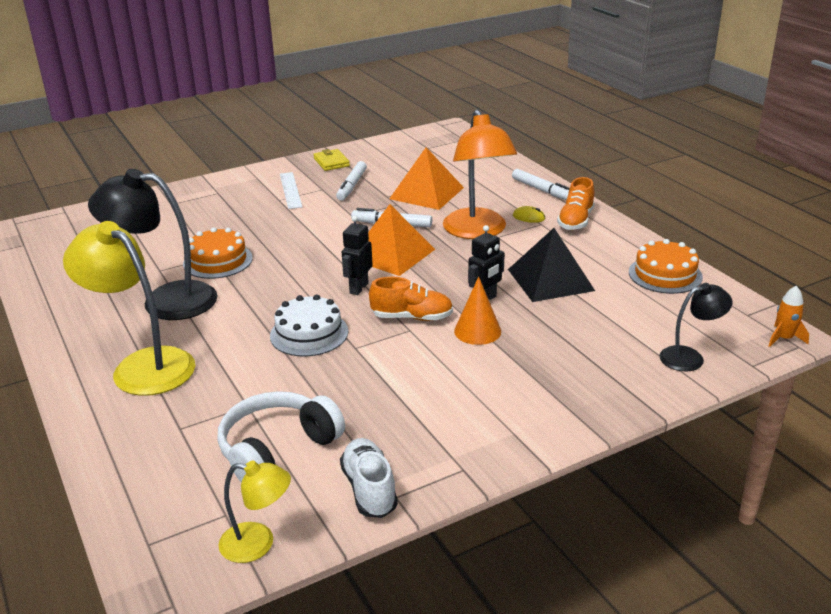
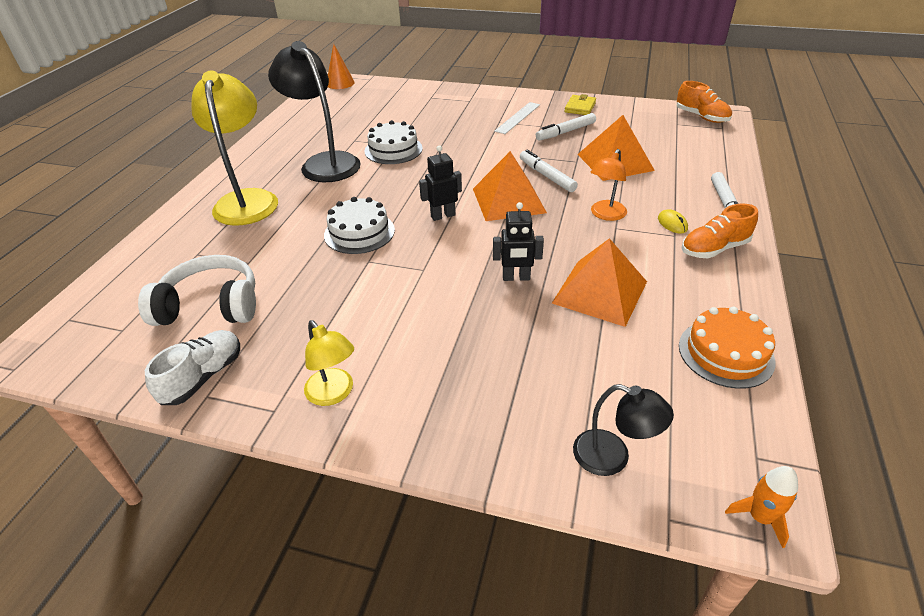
camera: 45 degrees right, 10 degrees up
(218, 261) = (393, 150): orange cake -> white cake
(258, 544) = (100, 364): yellow lamp -> yellow lamp (334, 394)
(412, 317) = (440, 260): orange shoe -> orange shoe (701, 117)
(477, 331) = (467, 301): orange cone -> orange cone (340, 83)
(478, 231) = (605, 215): orange lamp -> orange lamp, size x0.53
(550, 280) = (599, 292): black pyramid -> orange pyramid

